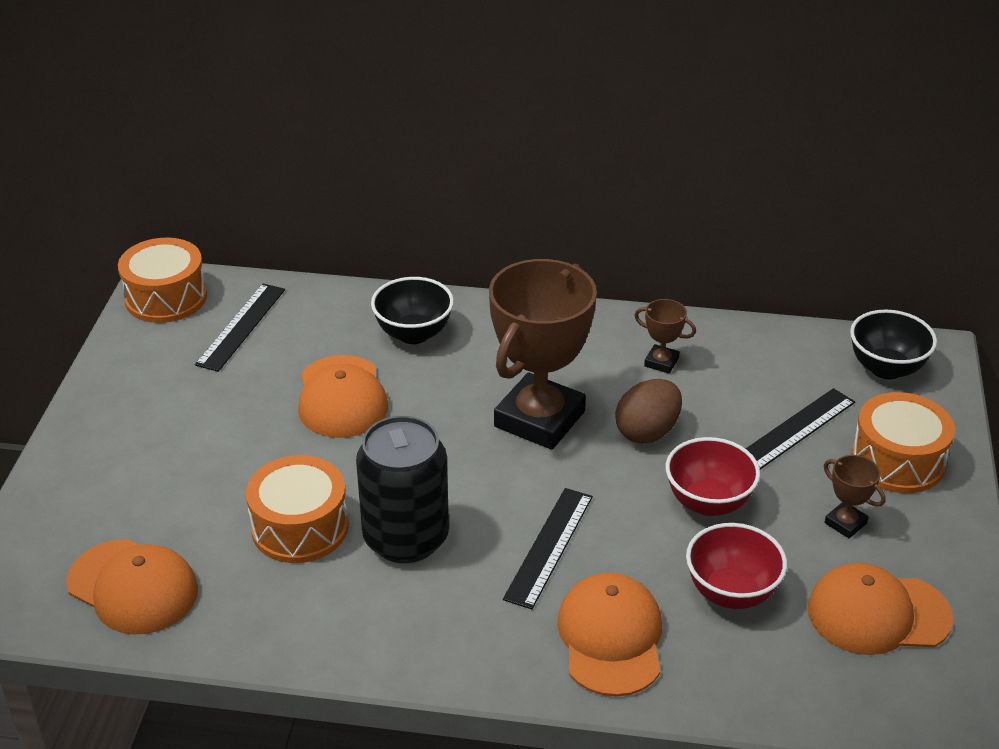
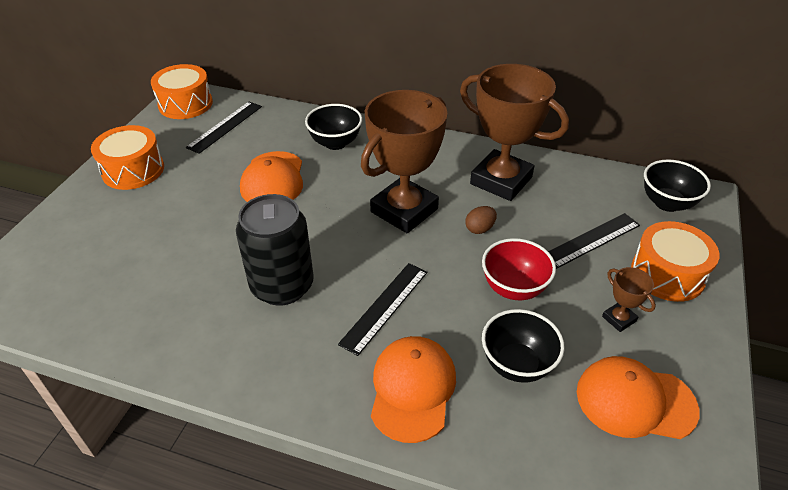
camera: 10 degrees right, 5 degrees up
(133, 587) = (78, 296): orange cap -> none
(300, 527) = (211, 267): orange drum -> orange drum (133, 170)
(647, 432) = (479, 229): brown egg -> brown egg, size x0.61
(661, 362) = (501, 180): brown trophy -> brown trophy, size x2.39
(731, 593) = (517, 364): red bowl -> black bowl

